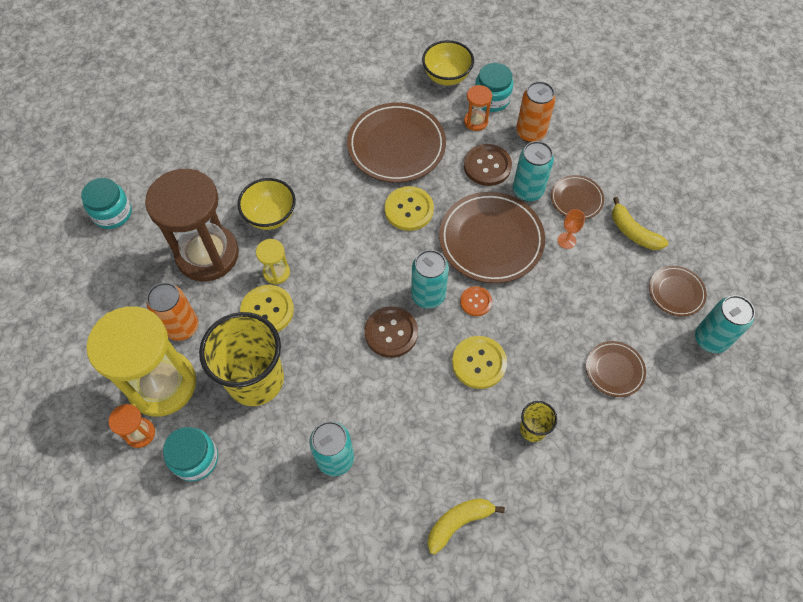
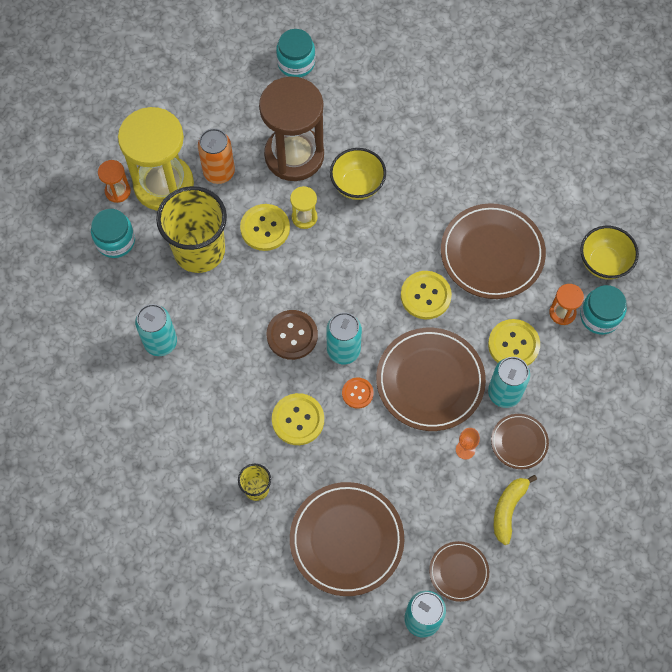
camera: 65 degrees right, 5 degrees up
(458, 523) = (149, 459): yellow banana -> none
(487, 166) = (513, 345): brown button -> yellow button
(530, 133) = (577, 369): orange can -> none
(614, 370) = (346, 540): brown plate -> brown plate, size x1.93

